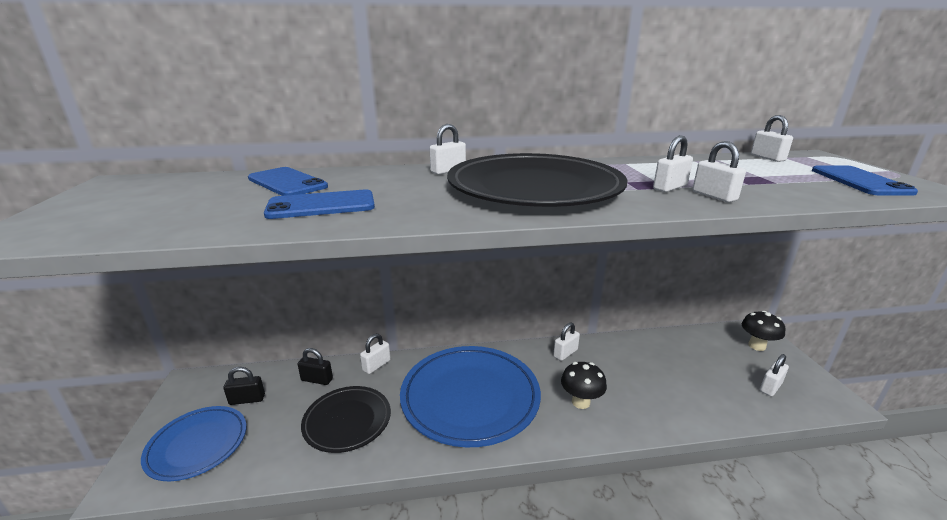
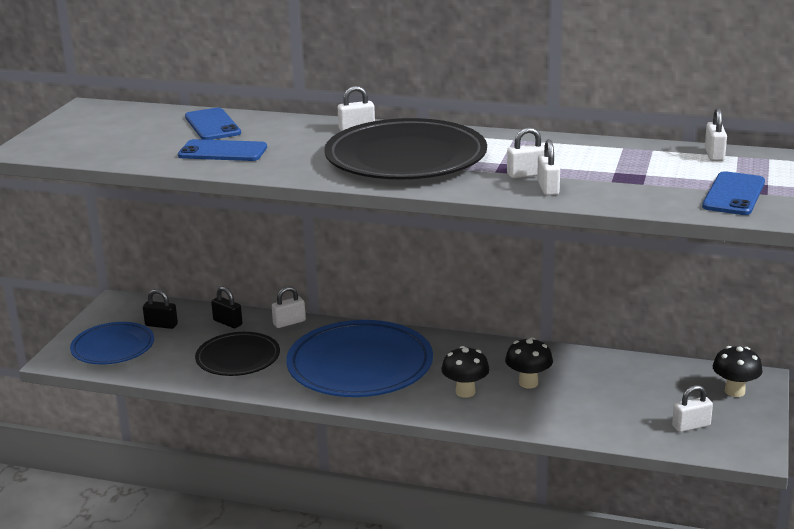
camera: 25 degrees right, 0 degrees up
(565, 353) = (493, 352): white padlock -> none
(619, 377) = (528, 383): none -> black mushroom

